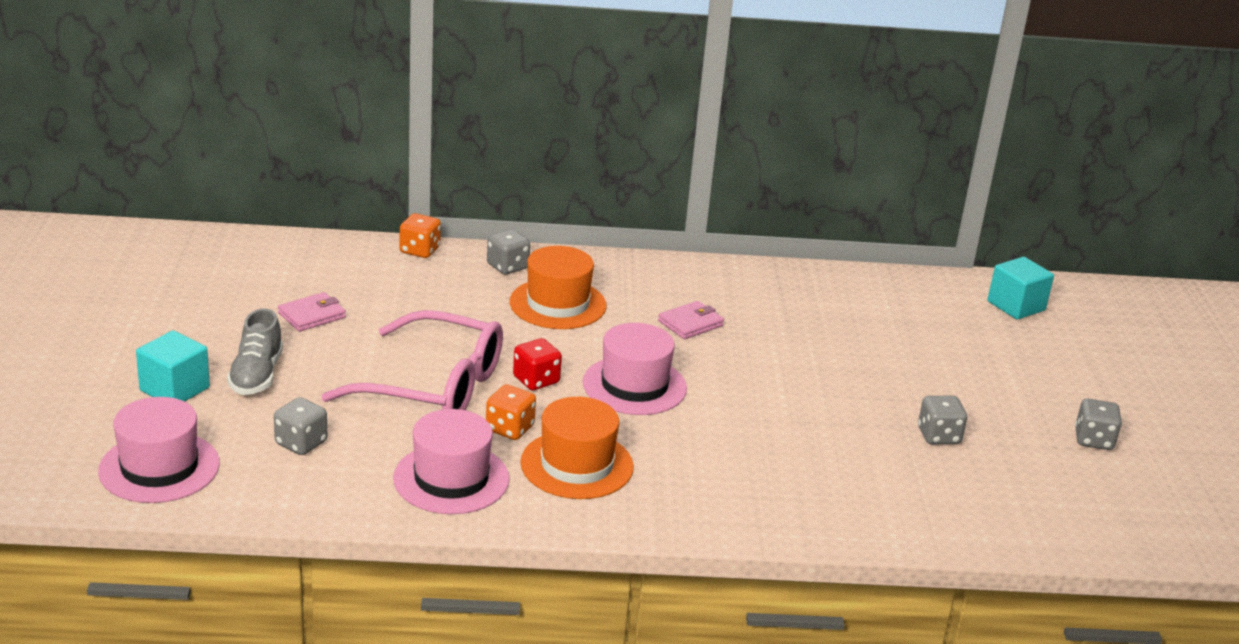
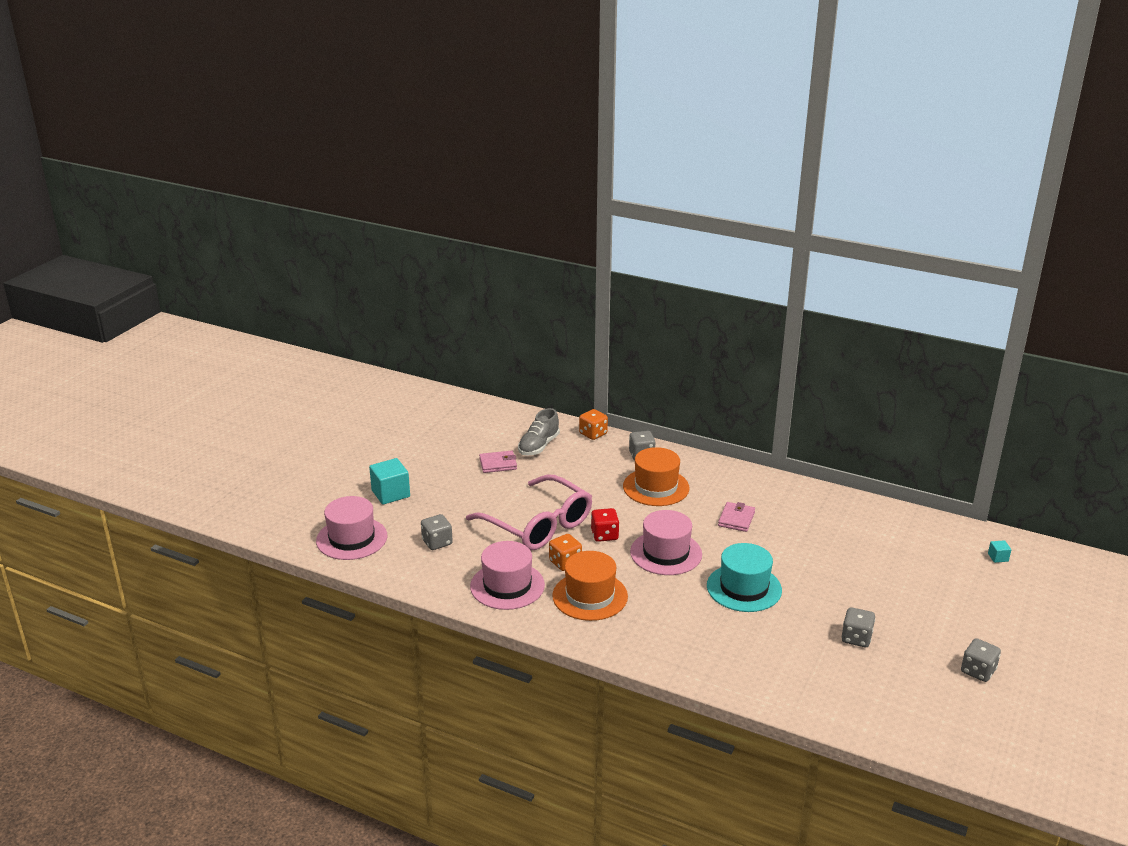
camera: 30 degrees right, 0 degrees up
(256, 375) = (441, 495): grey shoe -> grey shoe (538, 446)
(690, 323) = (736, 519): pink wallet -> pink wallet turned 60 degrees counterclockwise
(764, 407) = (744, 588): none -> turquoise hat
(1016, 306) = (998, 557): turquoise cube -> turquoise cube, size x0.48

